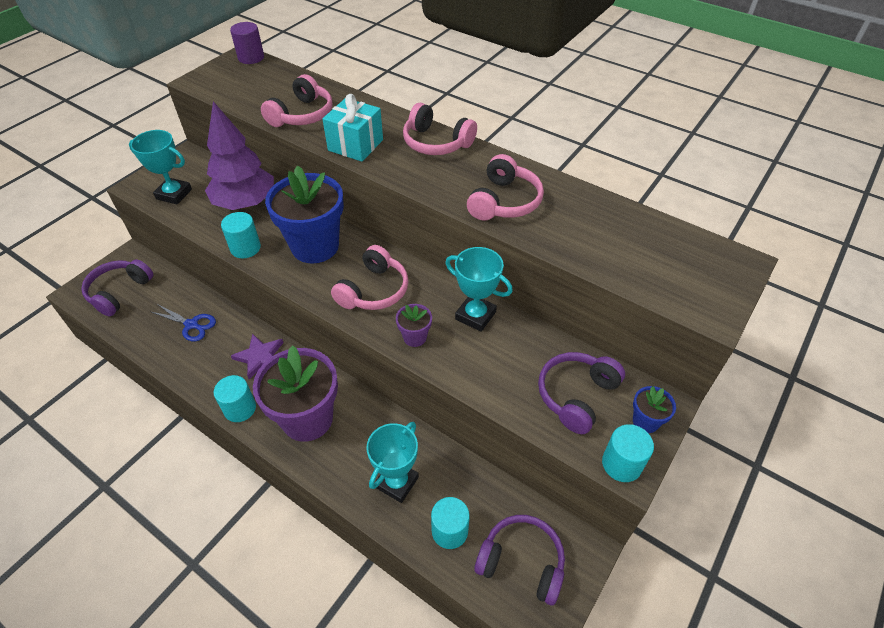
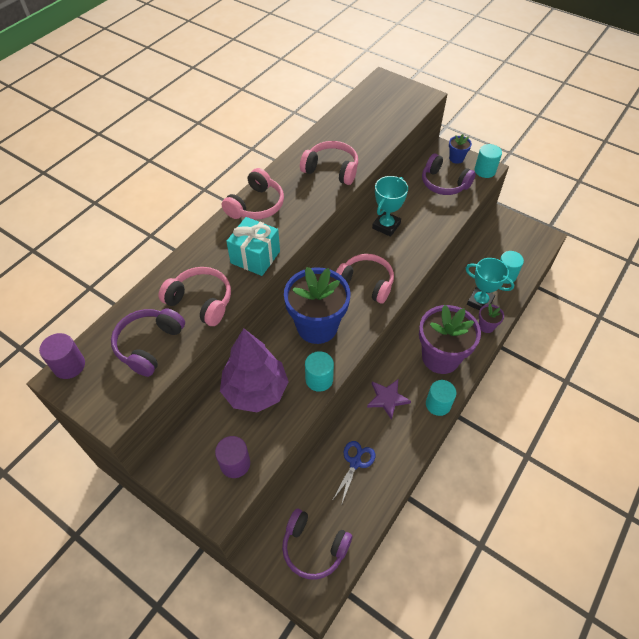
camera: 90 degrees left, 5 degrees up
(174, 194) = (235, 463): turquoise trophy -> purple cylinder
(415, 337) = (409, 258): purple flower pot -> purple flower pot (486, 326)
(521, 562) = (515, 244): purple headphones -> purple headphones (149, 345)

